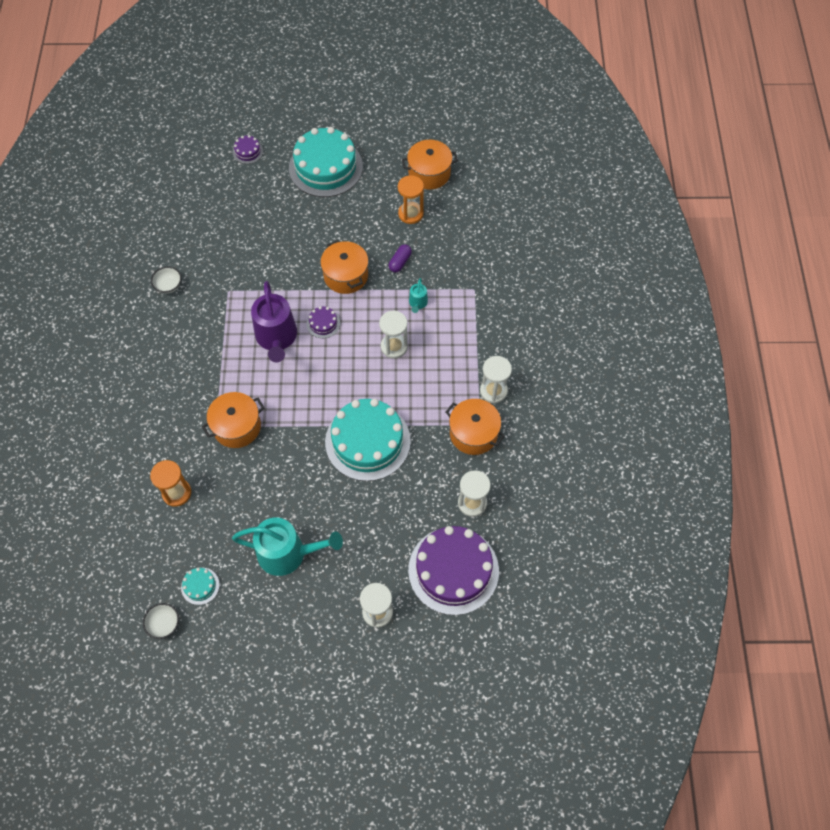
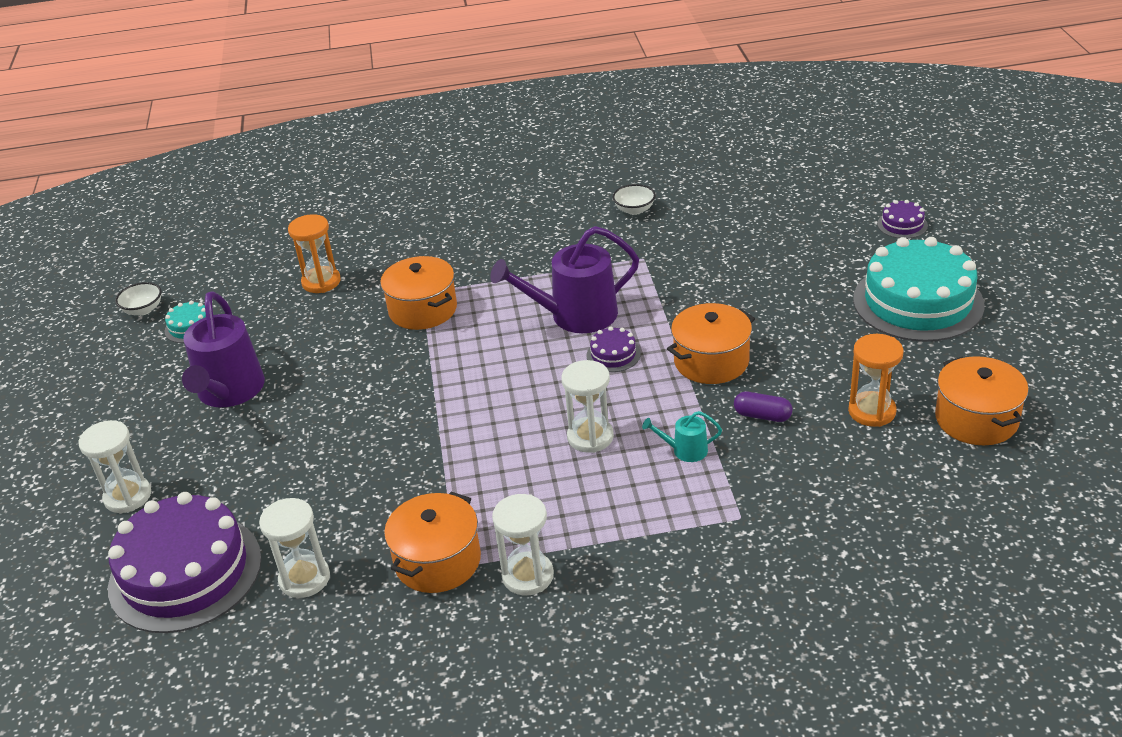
camera: 85 degrees right, 25 degrees down
(287, 553) = (229, 391): turquoise watering can -> purple watering can
(367, 441) = (411, 437): turquoise cake -> none

